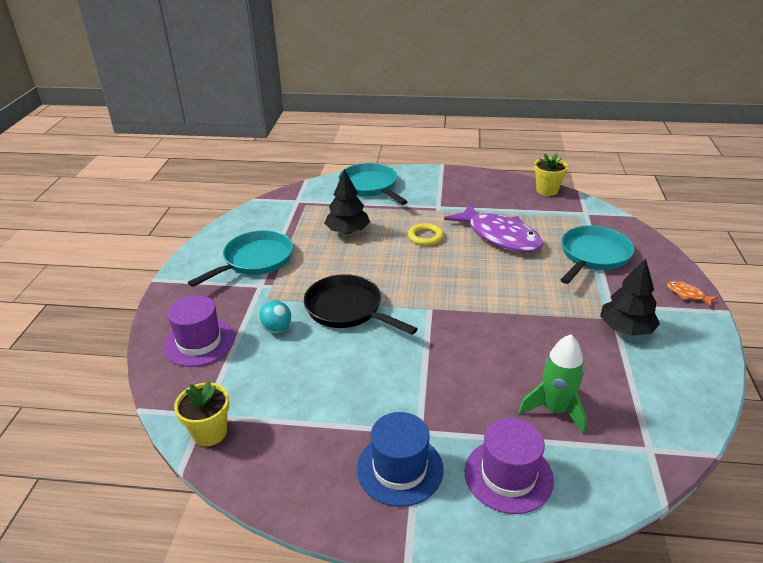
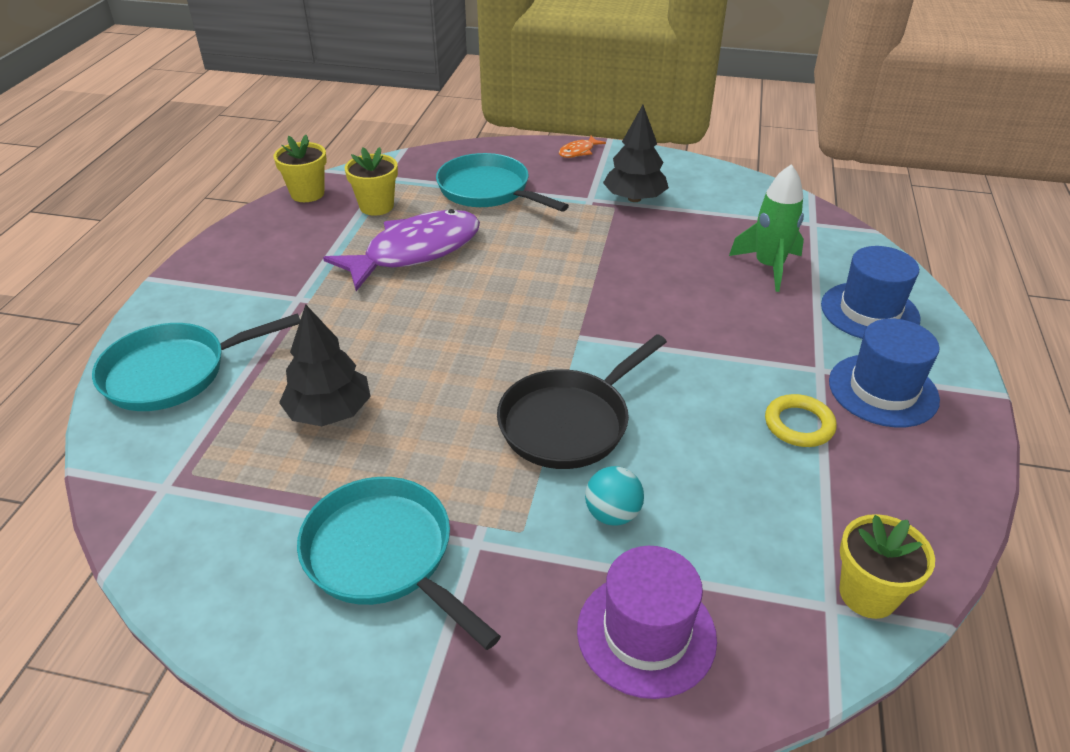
camera: 85 degrees left, 5 degrees up
(425, 237) = (387, 321): yellow ring -> yellow ring (799, 425)
(508, 475) = (869, 312): purple hat -> blue hat
(545, 215) = (376, 206): none -> yellow flower pot

